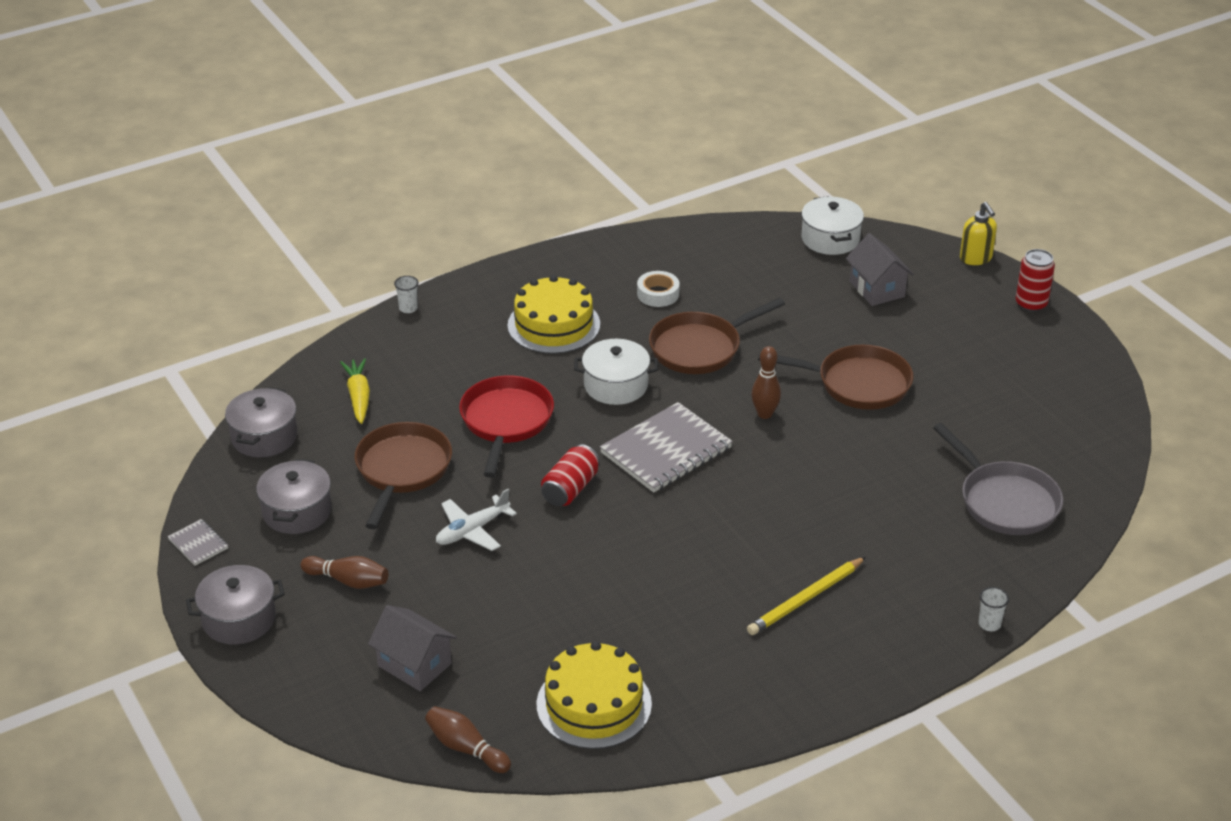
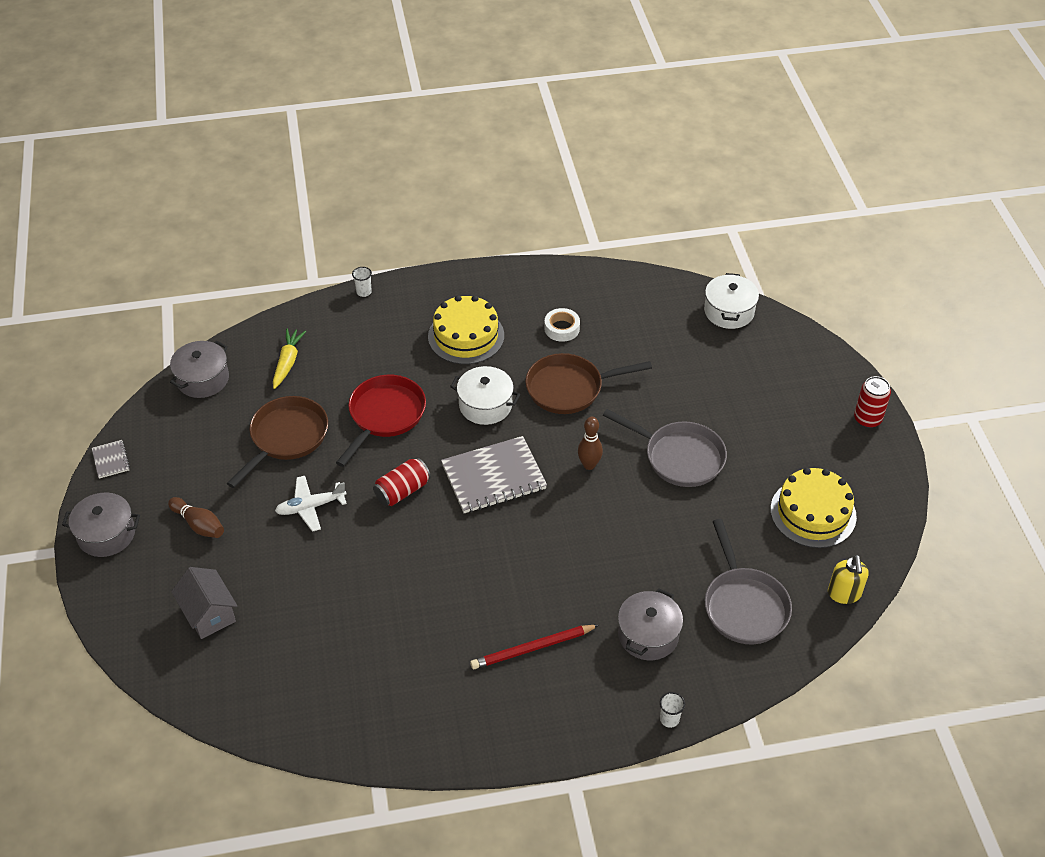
camera: 20 degrees right, 10 degrees up
(297, 511) = (193, 452): grey pot -> grey pot (648, 635)
(466, 748) = (208, 700): brown bowling pin -> none
(594, 704) = (321, 692): yellow cake -> yellow cake (813, 513)
(806, 599) = (532, 648): yellow pencil -> red pencil
(857, 384) = (679, 457): brown pan -> grey pan
(877, 289) = (743, 370): grey house -> none
(976, 258) = (843, 362): yellow soap dispenser -> yellow soap dispenser (844, 594)

